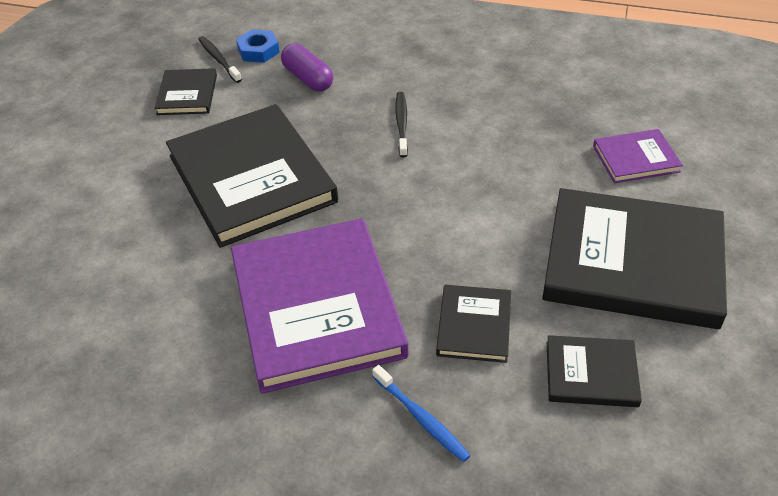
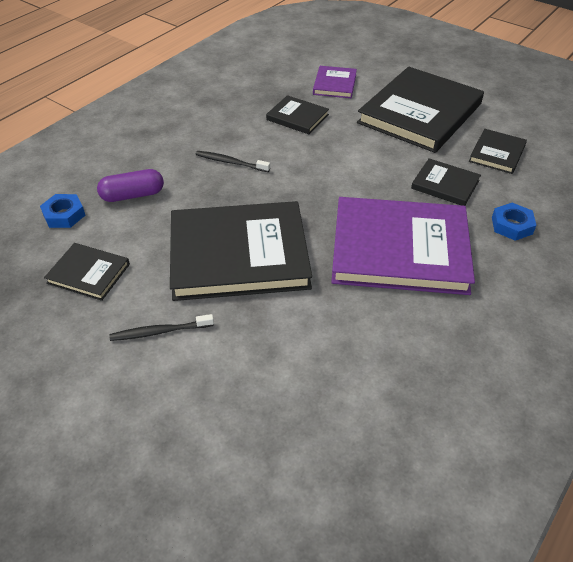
camera: 70 degrees left, 0 degrees up
(218, 59) = (52, 242): black toothbrush -> black toothbrush (159, 332)
(422, 418) = (512, 225): blue toothbrush -> blue nut
(529, 148) = (297, 117): none -> black book

